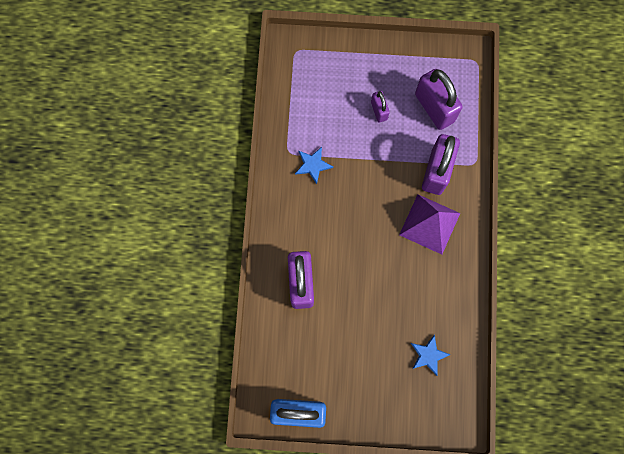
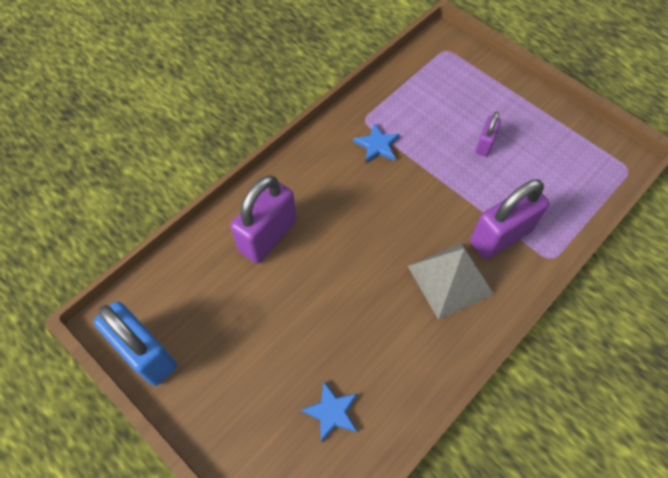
camera: 40 degrees right, 15 degrees down
(429, 224) = (450, 280): purple pyramid -> grey pyramid
(434, 108) = (546, 179): purple padlock -> none

